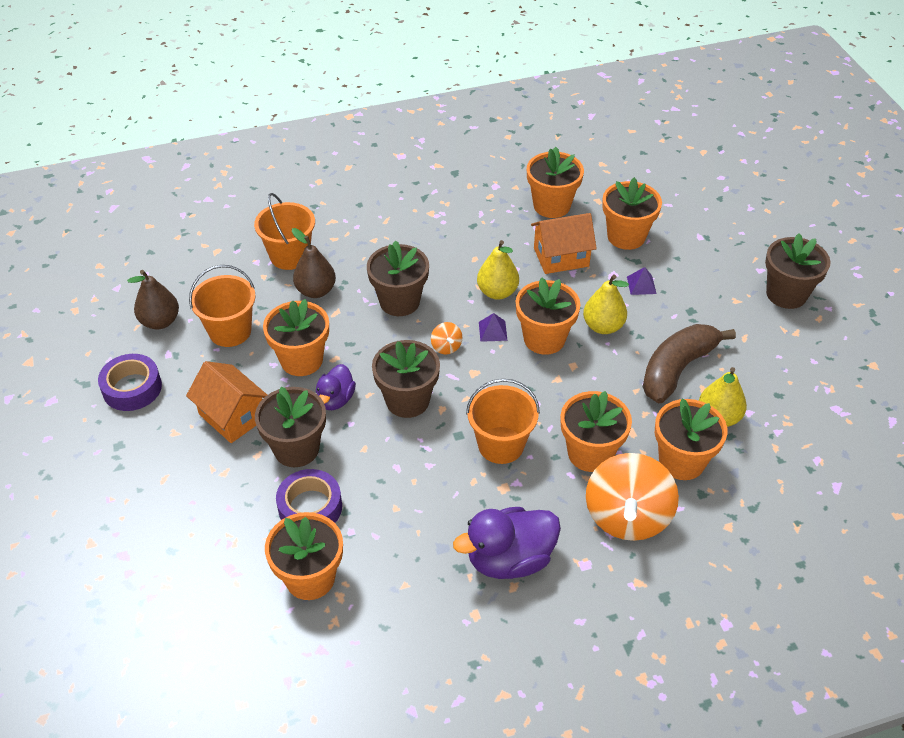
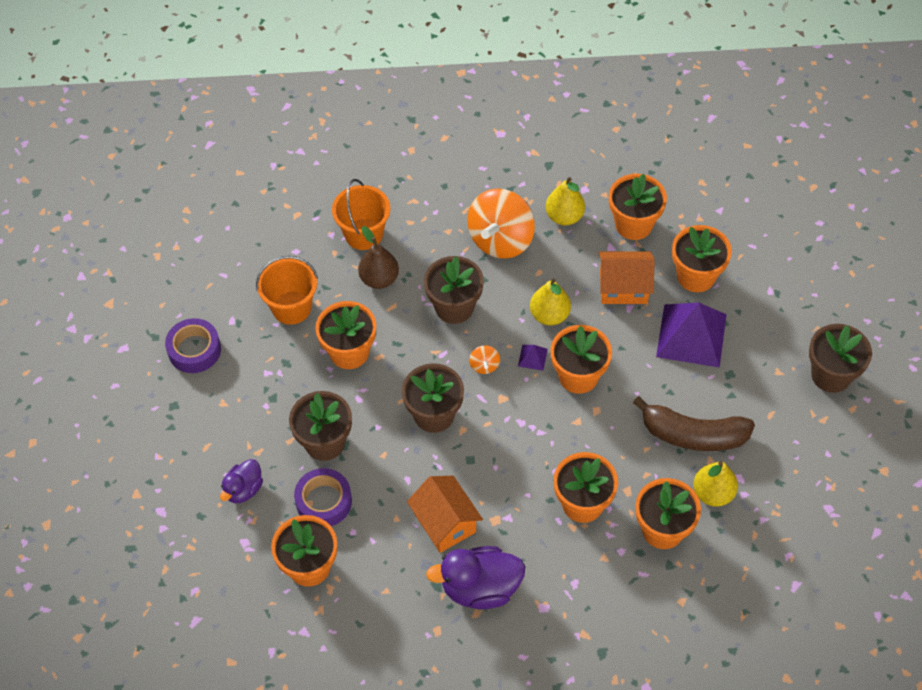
camera: 15 degrees right, 10 degrees up
(160, 321) = (231, 284): brown pear -> none
(232, 416) = (276, 397): orange house -> orange house (445, 523)
(335, 399) = (370, 400): purple duck -> purple duck (243, 489)
(501, 445) = (505, 478): orange bucket -> none
(603, 326) = (638, 374): yellow pear -> yellow pear (564, 216)
(627, 517) = (595, 572): orange spinning top -> orange spinning top (501, 240)
(641, 285) = (691, 335): purple pyramid -> purple pyramid, size x2.46
(677, 369) = (693, 435): brown banana -> brown banana turned 135 degrees counterclockwise

